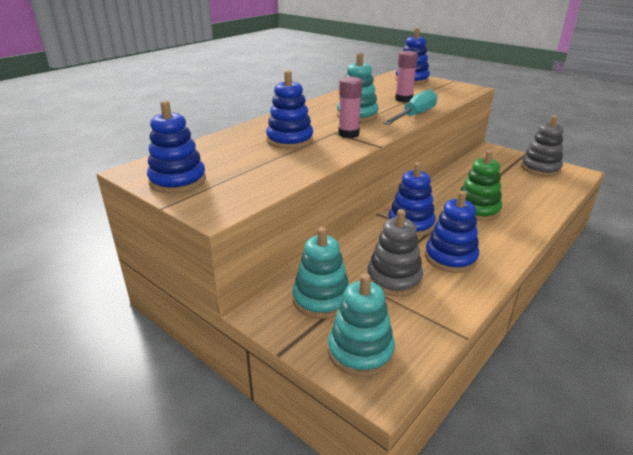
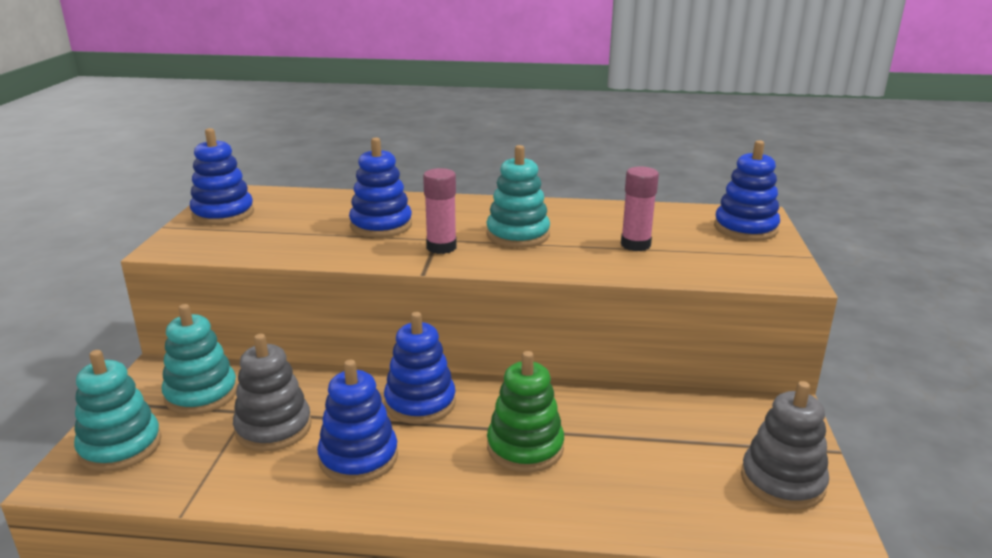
camera: 55 degrees right, 5 degrees down
(415, 115) = (574, 267): turquoise screwdriver -> none

